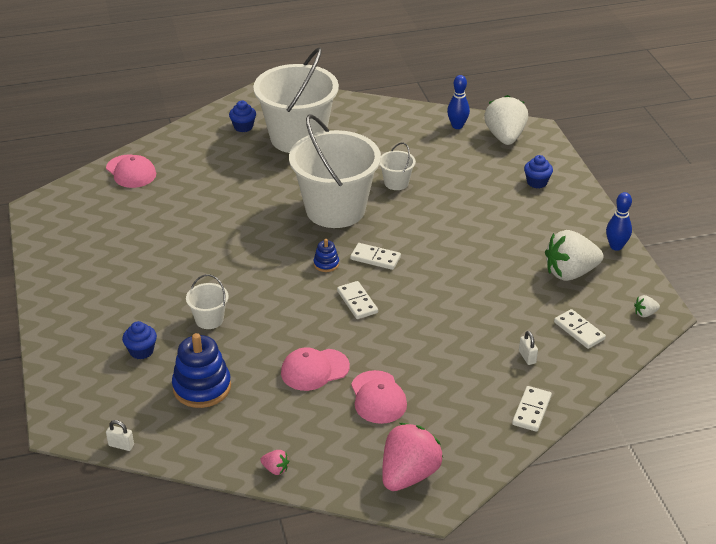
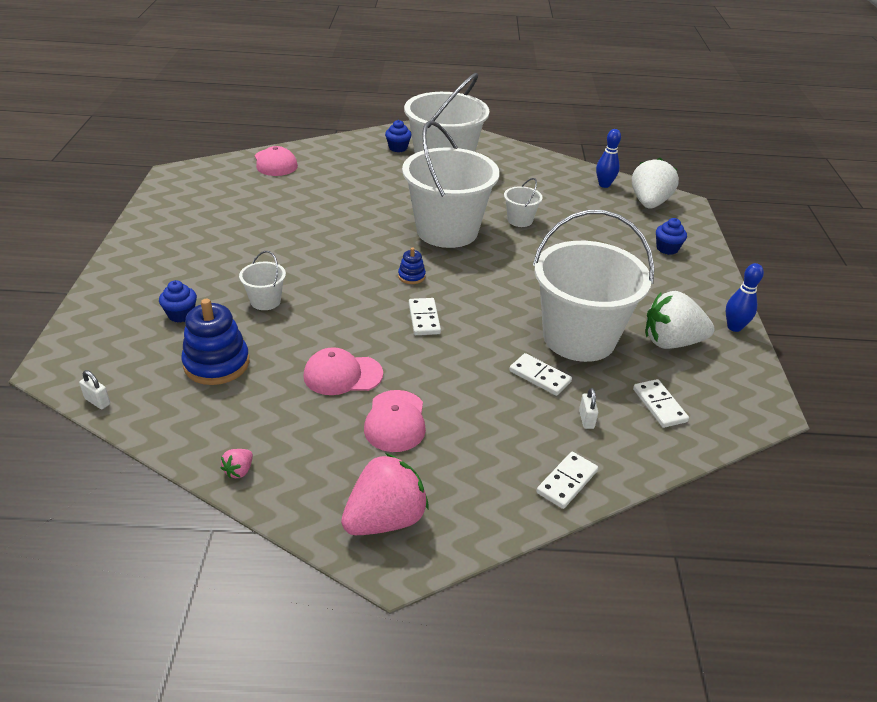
camera: 15 degrees right, 0 degrees up
(275, 469) = (239, 471): pink strawberry -> pink strawberry turned 75 degrees clockwise
(375, 258) = (464, 282): white domino -> white domino (539, 376)
(494, 287) = (579, 338): none -> white bucket
(645, 313) = (746, 405): white strawberry -> none

